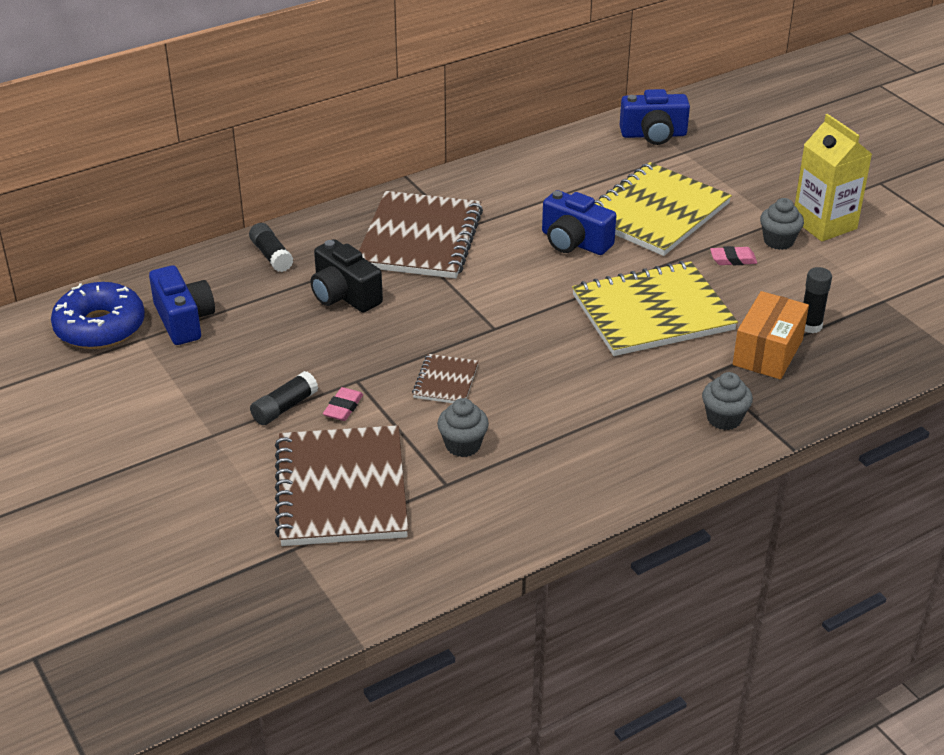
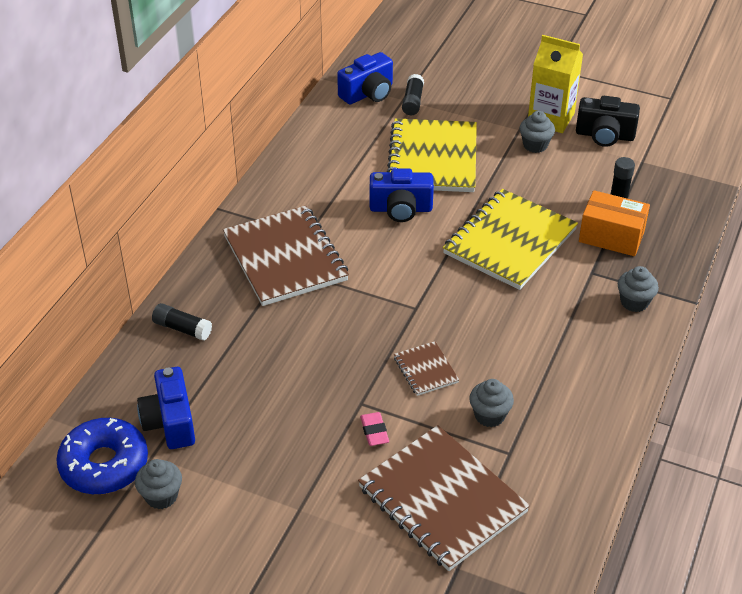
camera: 35 degrees left, 5 degrees up
(117, 371) = (161, 496): none -> grey cupcake
(184, 320) = (170, 422): blue camera -> blue camera turned 135 degrees counterclockwise
(284, 407) = (330, 455): black glue stick -> black glue stick (412, 101)
(344, 295) = (277, 335): black camera -> black camera (604, 135)
(733, 259) = (520, 173): pink eraser -> none
(767, 352) = (611, 236): orange box -> orange box turned 60 degrees counterclockwise

